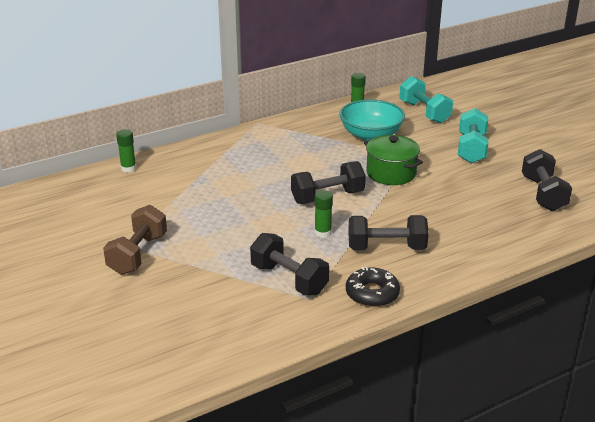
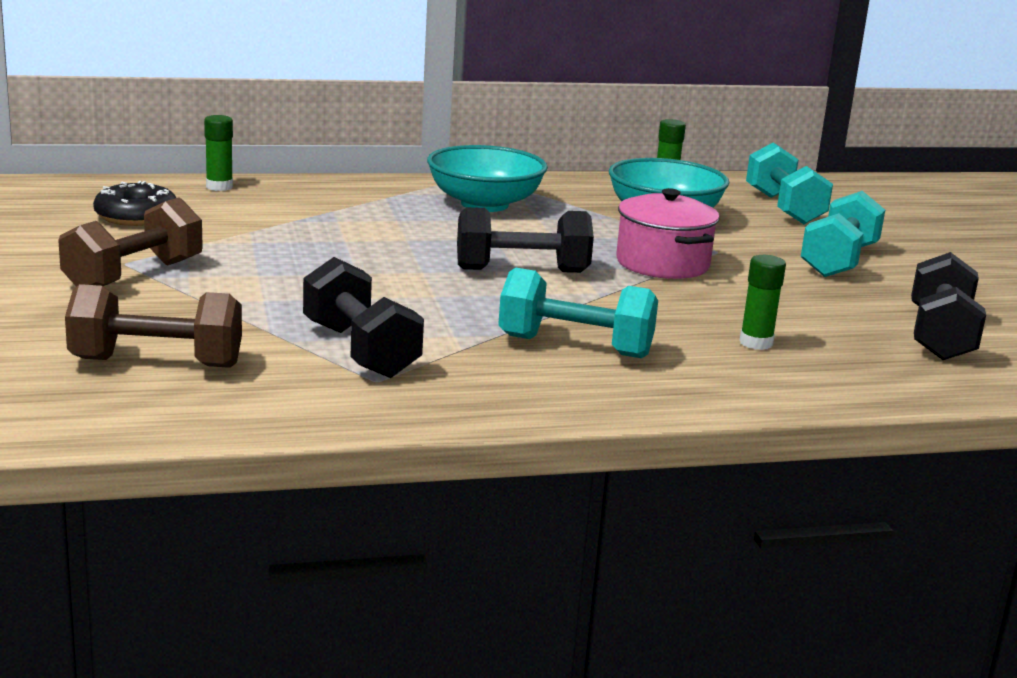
camera: 15 degrees right, 10 degrees down
(198, 316) = (157, 363): none -> brown dumbbell
(276, 147) = (484, 204): none -> turquoise bowl
(323, 233) = (474, 309): green glue stick -> green glue stick (756, 343)
(372, 294) = (496, 396): black donut -> black donut (136, 216)
(386, 248) = (575, 347): black dumbbell -> turquoise dumbbell
(391, 173) = (662, 264): green pot -> pink pot

